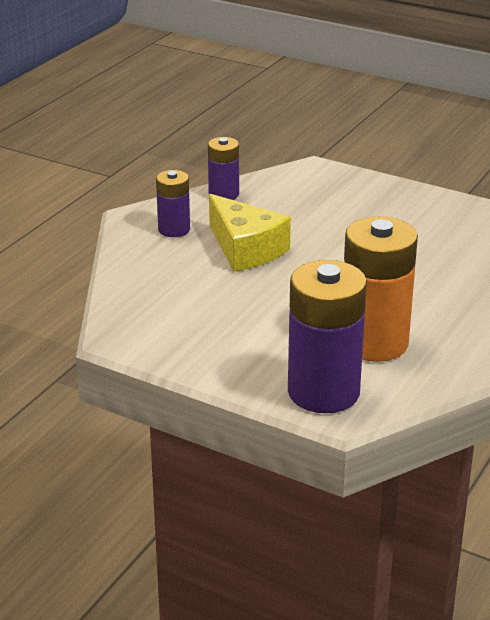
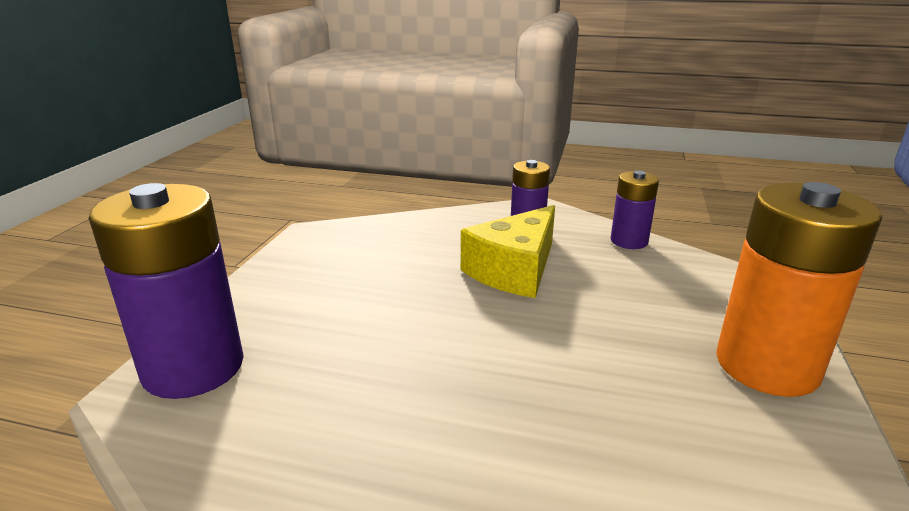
camera: 75 degrees right, 5 degrees down
(374, 343) = (317, 397): orange battery -> orange battery (767, 365)

